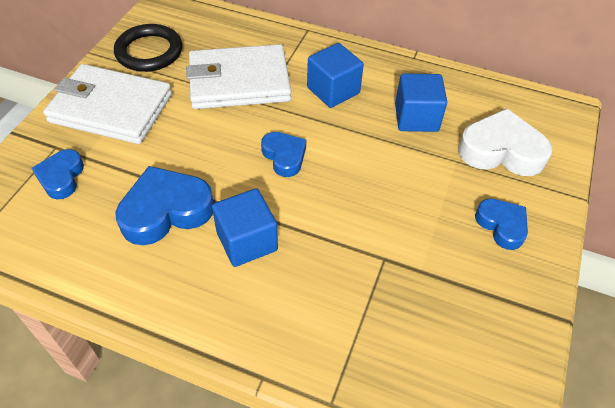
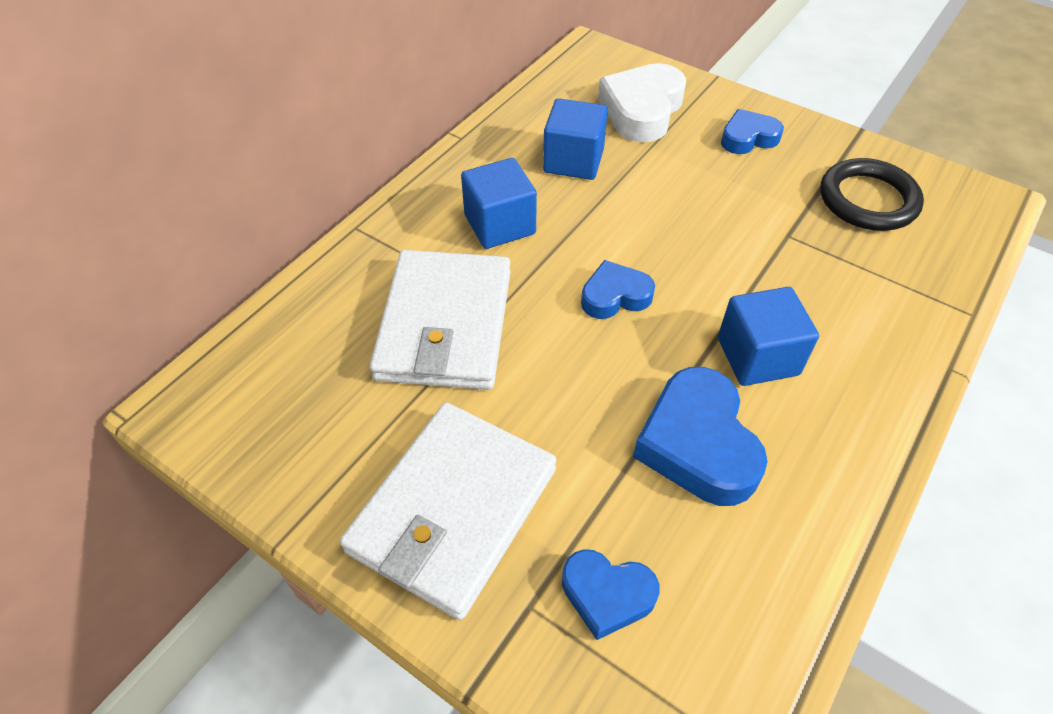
camera: 75 degrees left, 0 degrees up
(149, 52) = (319, 441): black ring -> black ring (868, 200)

